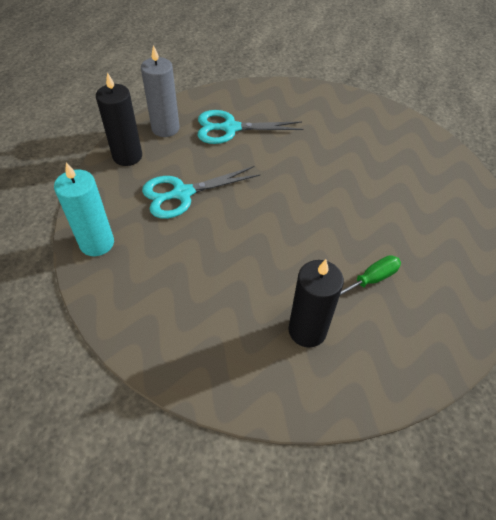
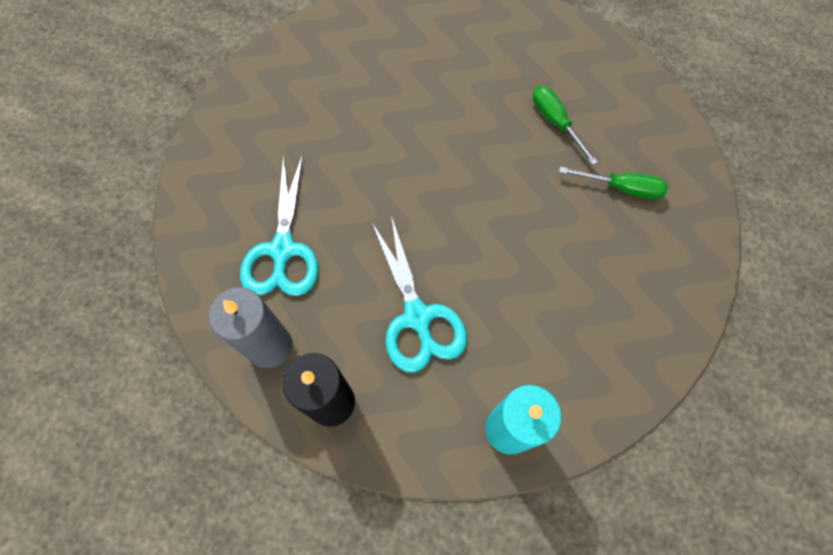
camera: 85 degrees left, 15 degrees up
(307, 330) = (621, 188): black candle -> green screwdriver

